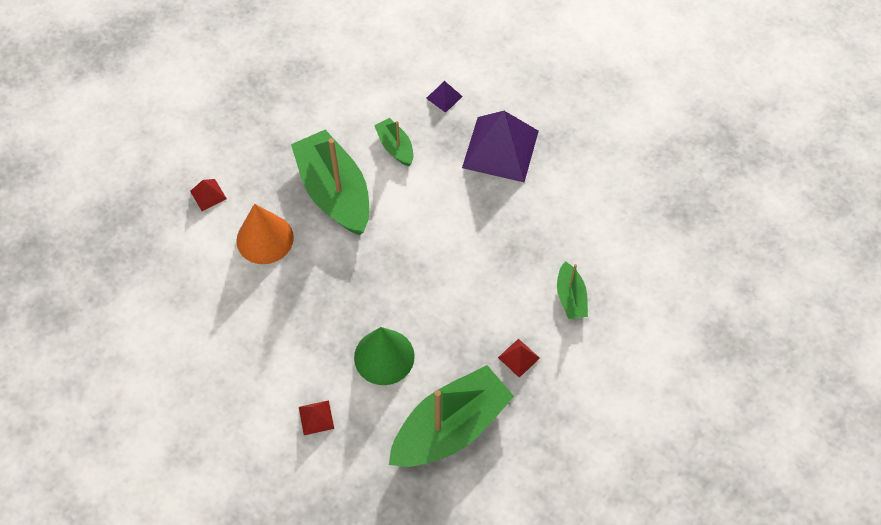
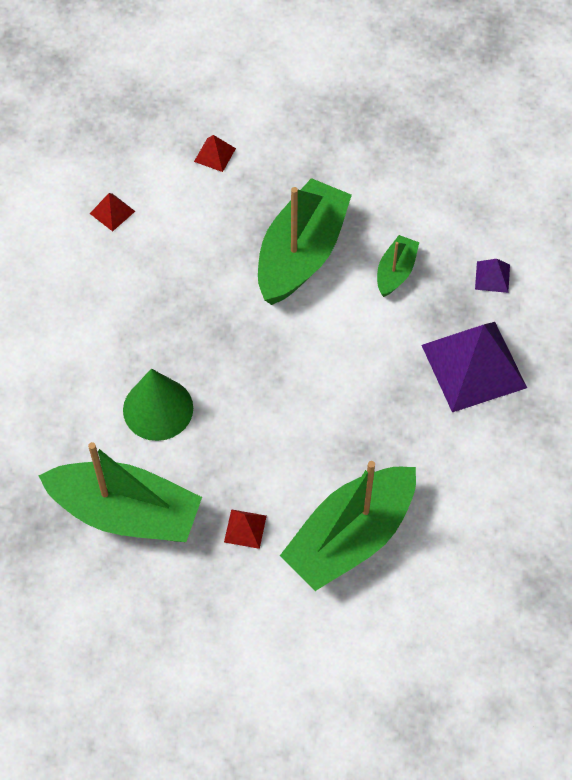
camera: 55 degrees right, 0 degrees up
(265, 239) = (205, 230): orange cone -> none
(316, 417) = (55, 392): red pyramid -> red pyramid (112, 212)
(570, 297) = (350, 537): green boat -> green boat, size x2.07

